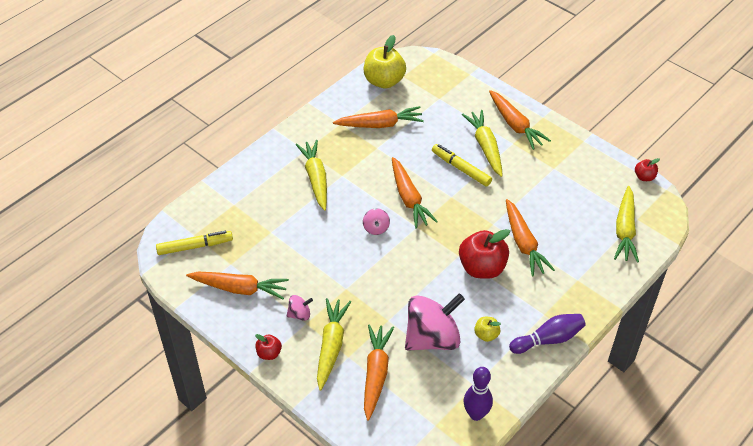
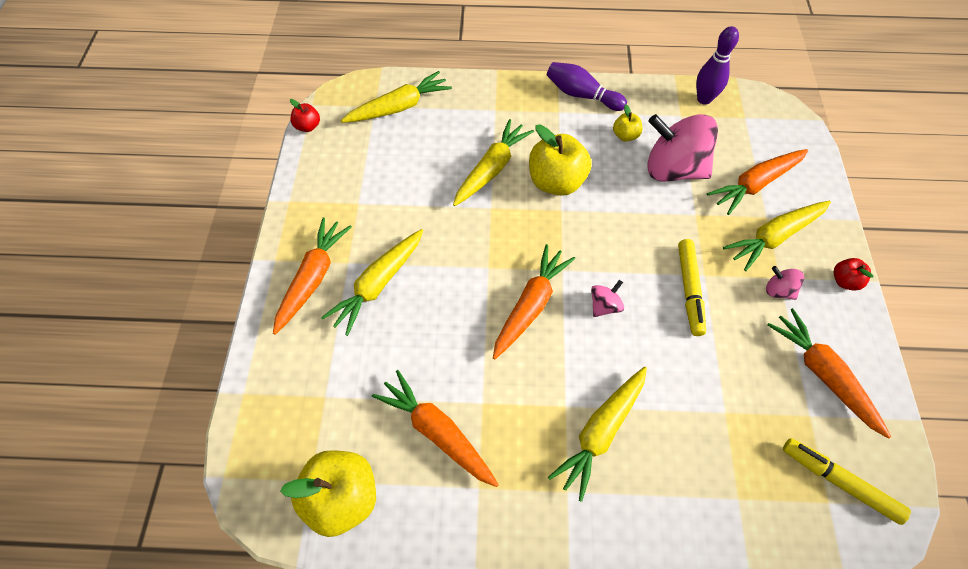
camera: 130 degrees left, 10 degrees up
(461, 169) = (437, 286): yellow marker -> yellow marker (689, 290)
(482, 268) = (556, 182): red apple -> yellow apple
(523, 243) = (491, 169): orange carrot -> yellow carrot

